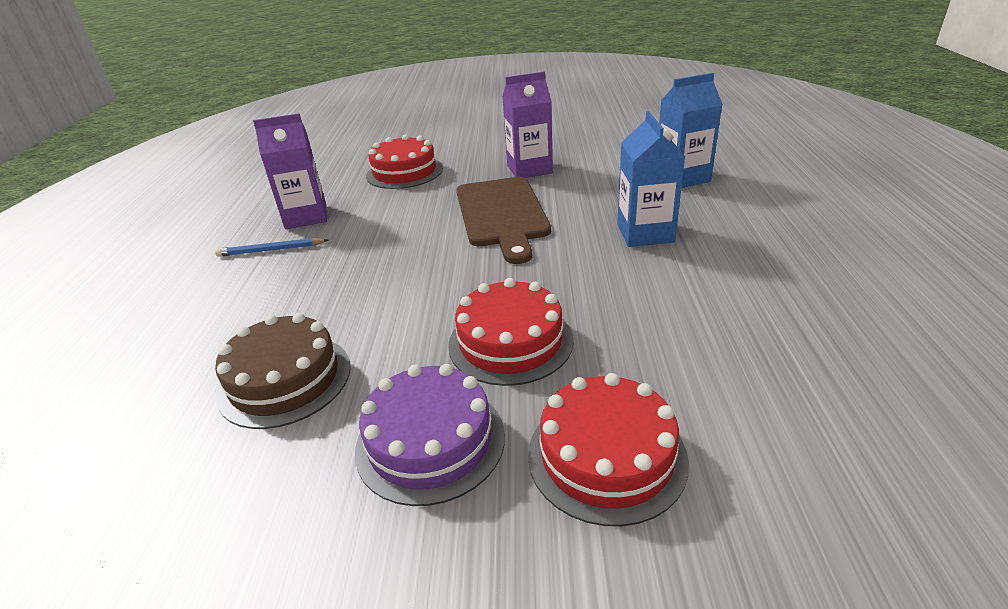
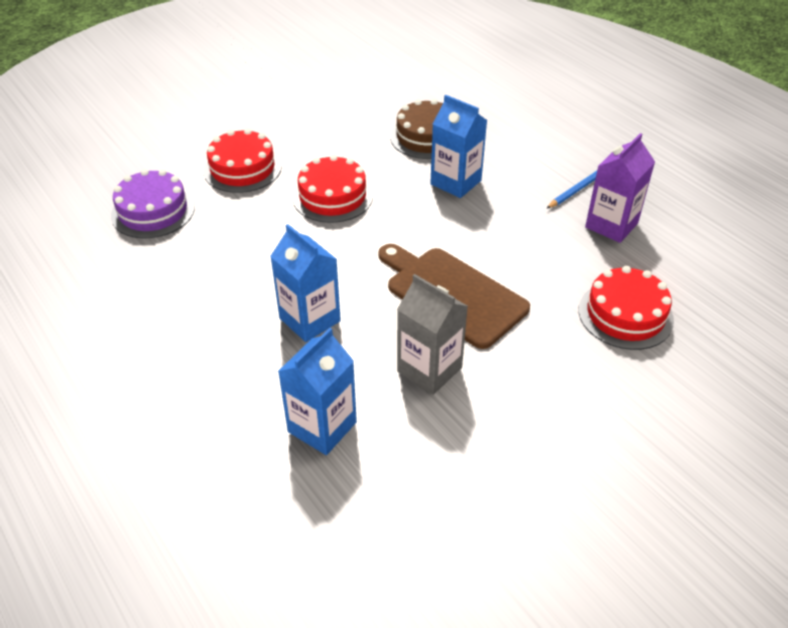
camera: 140 degrees right, 10 degrees up
(355, 301) = (455, 182): none -> blue carton
(430, 441) = (324, 144): purple cake -> purple cake (153, 211)
(529, 169) = (501, 375): purple carton -> none
(575, 183) = (429, 369): none -> grey carton

